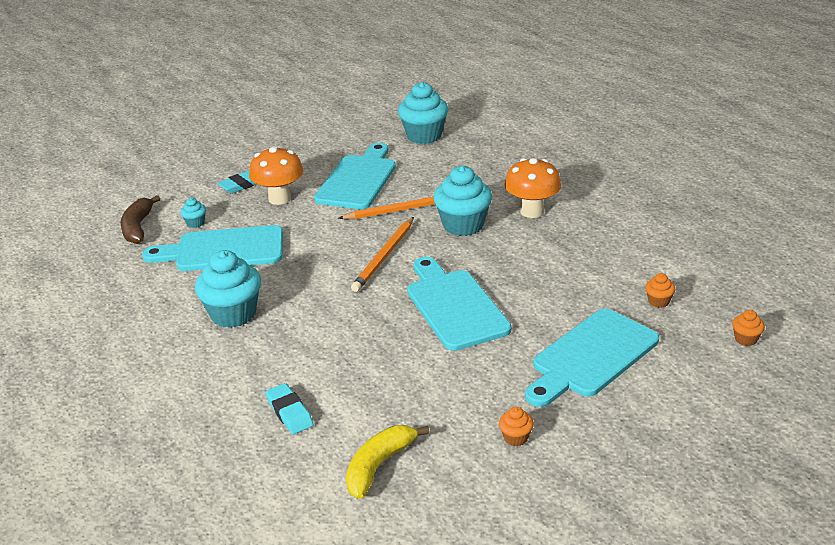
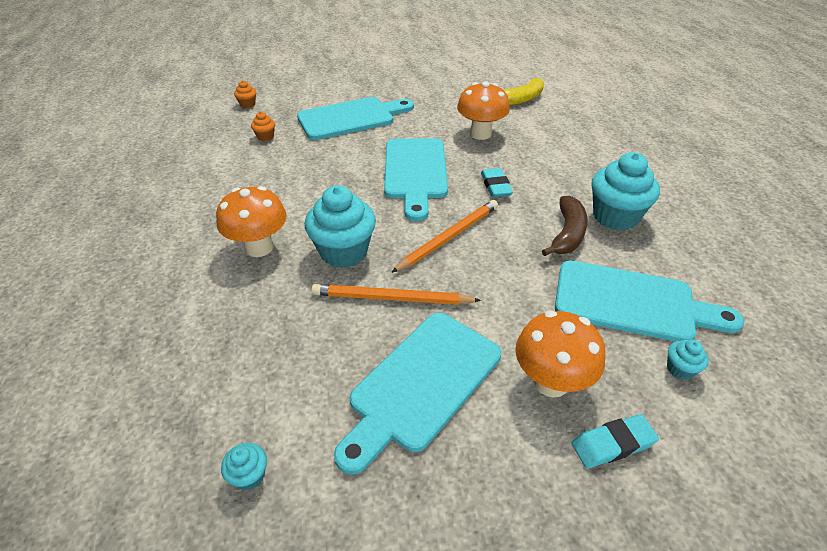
camera: 160 degrees left, 10 degrees up
(138, 227) = (772, 390): brown banana -> brown banana (567, 234)
(289, 412) = (570, 135): turquoise eraser -> turquoise eraser (495, 186)
(409, 379) = (480, 134): none -> orange mushroom
(424, 136) = (249, 475): turquoise cupcake -> turquoise cupcake, size x0.45
(515, 438) = (434, 94): orange cupcake -> none

